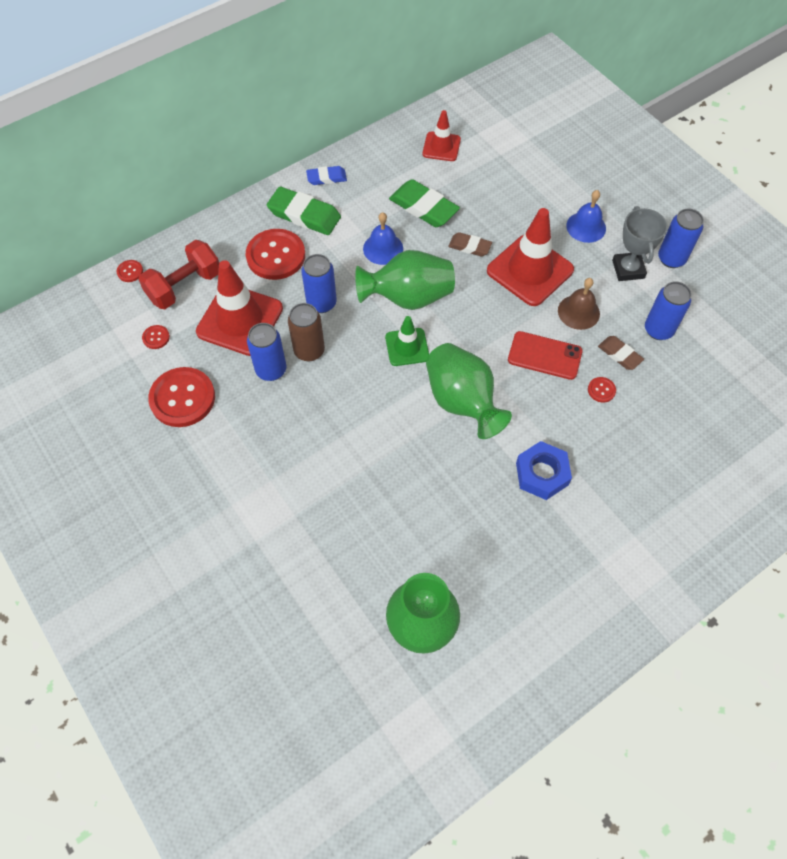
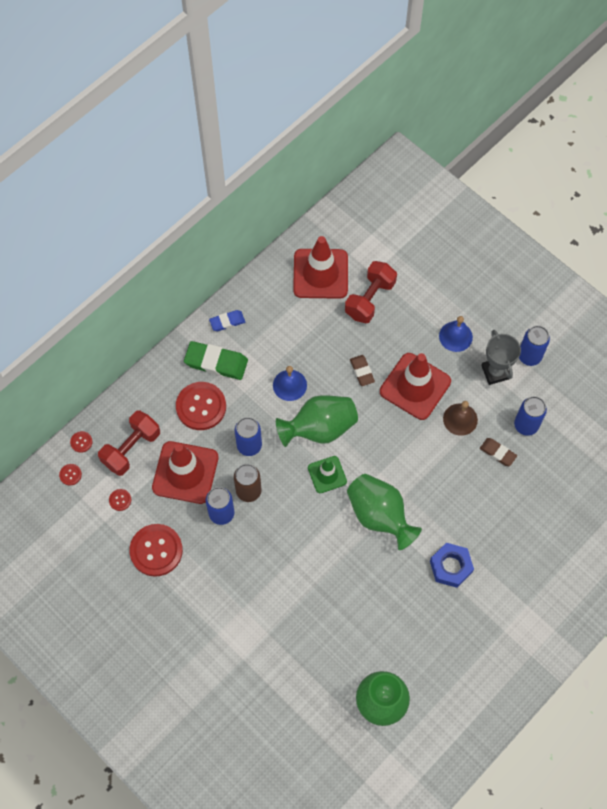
camera: 10 degrees left, 5 degrees up
(423, 207) = (316, 339): green eraser -> none
(441, 147) = (320, 274): red traffic cone -> red traffic cone, size x1.78
(469, 246) = (362, 371): brown eraser -> brown eraser turned 60 degrees clockwise
(492, 178) = (370, 299): none -> red dumbbell
(544, 355) = (438, 464): red phone -> none
(601, 390) = (487, 487): red button -> red button (70, 475)

